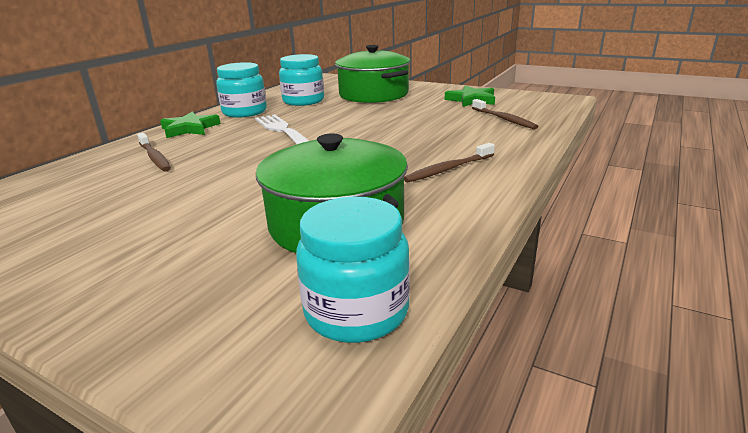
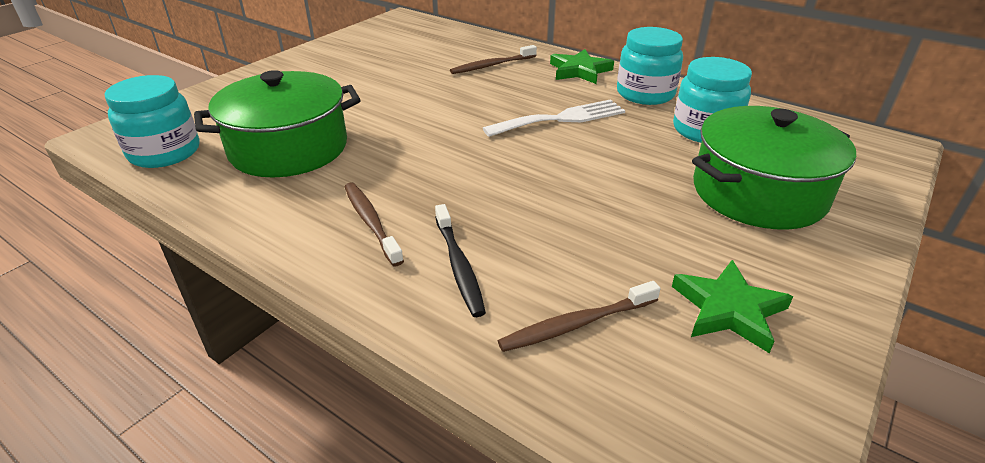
camera: 95 degrees right, 10 degrees up
(478, 142) = (458, 265): none -> black toothbrush

